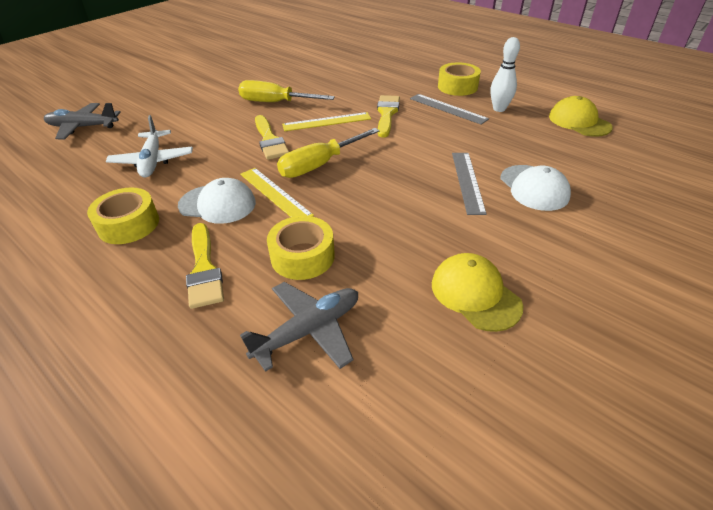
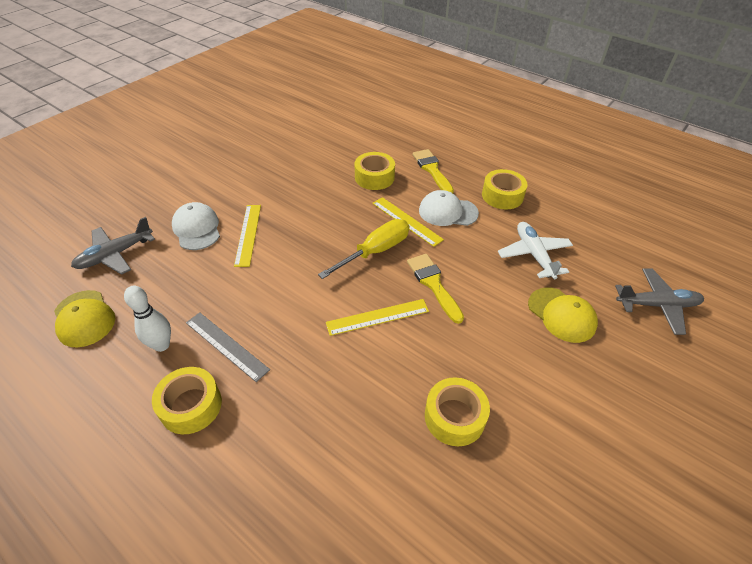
camera: 175 degrees right, 5 degrees up
(275, 102) = (453, 359): yellow screwdriver -> none
(286, 83) = (454, 417): none -> yellow tape
(309, 330) = (364, 145): grey plane -> grey plane (115, 255)
(387, 114) = (305, 333): yellow brush -> none
(467, 181) = (248, 234): grey ruler -> yellow ruler
(475, 294) = (275, 160): yellow cap -> yellow cap (561, 315)

